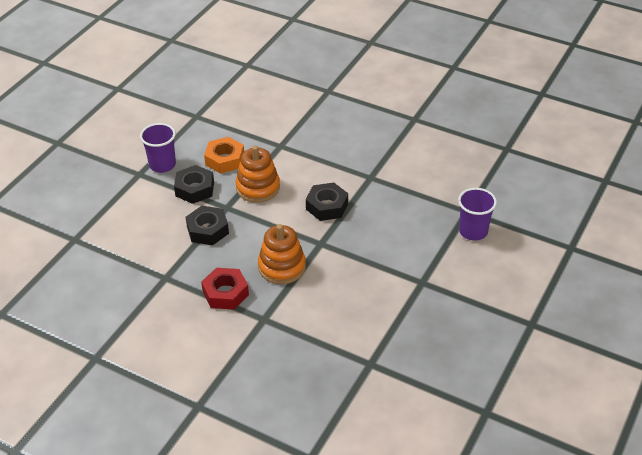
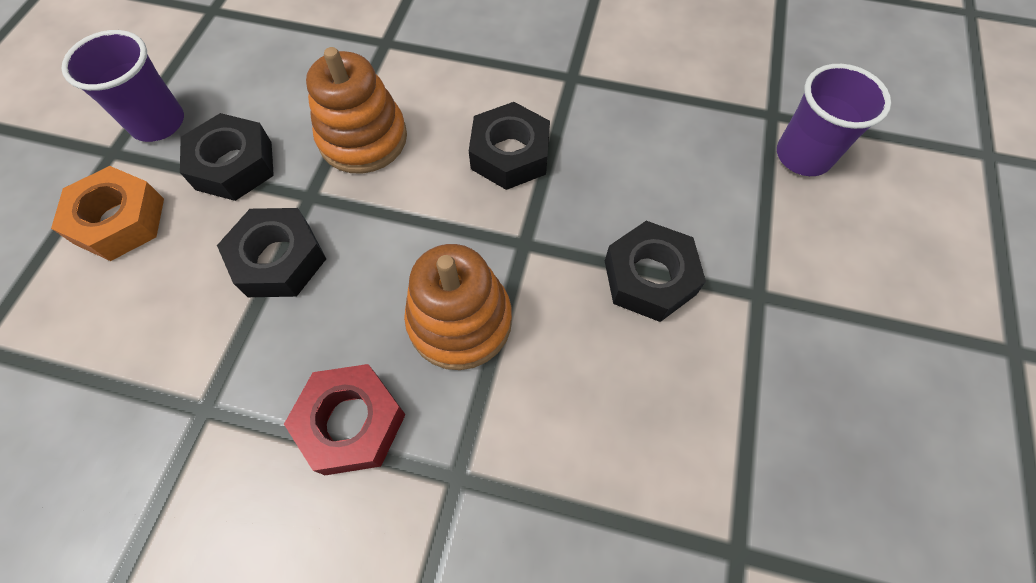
camera: 15 degrees left, 20 degrees up
(225, 159) = (284, 89): orange nut -> orange nut (119, 221)
(374, 266) = (649, 277): none -> black nut

